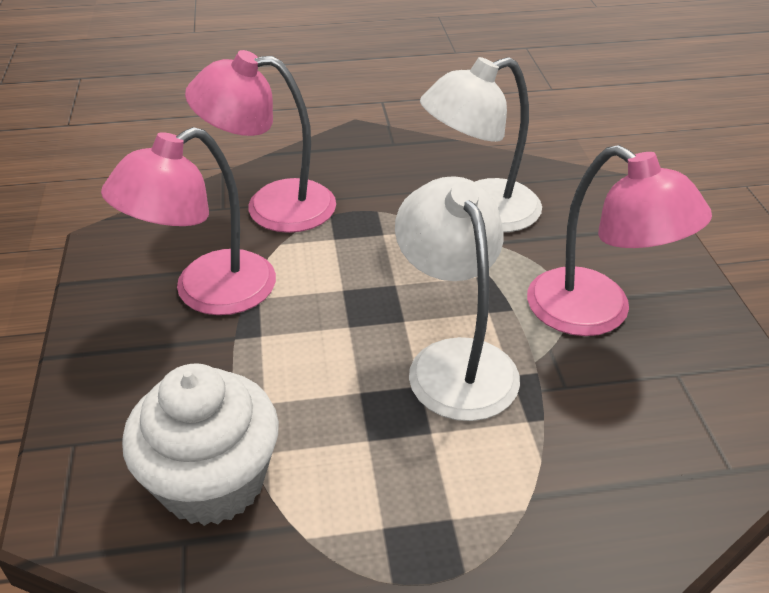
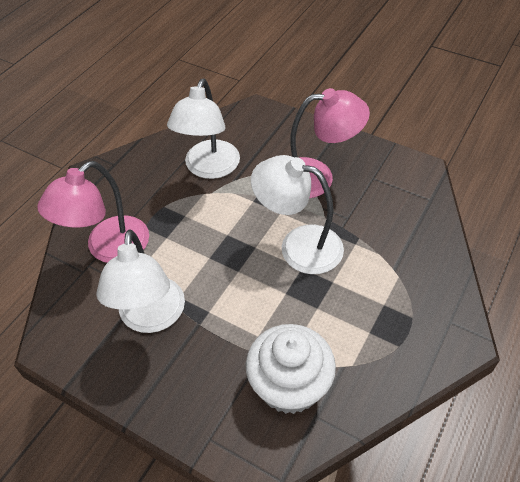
camera: 50 degrees left, 10 degrees up
(207, 293) = (151, 318): pink lamp -> white lamp

